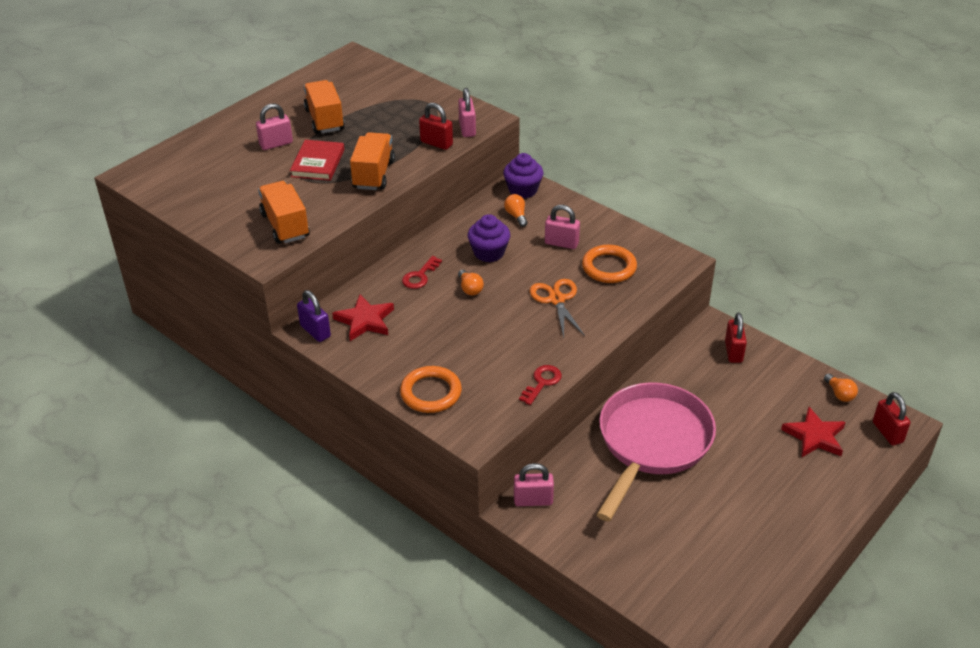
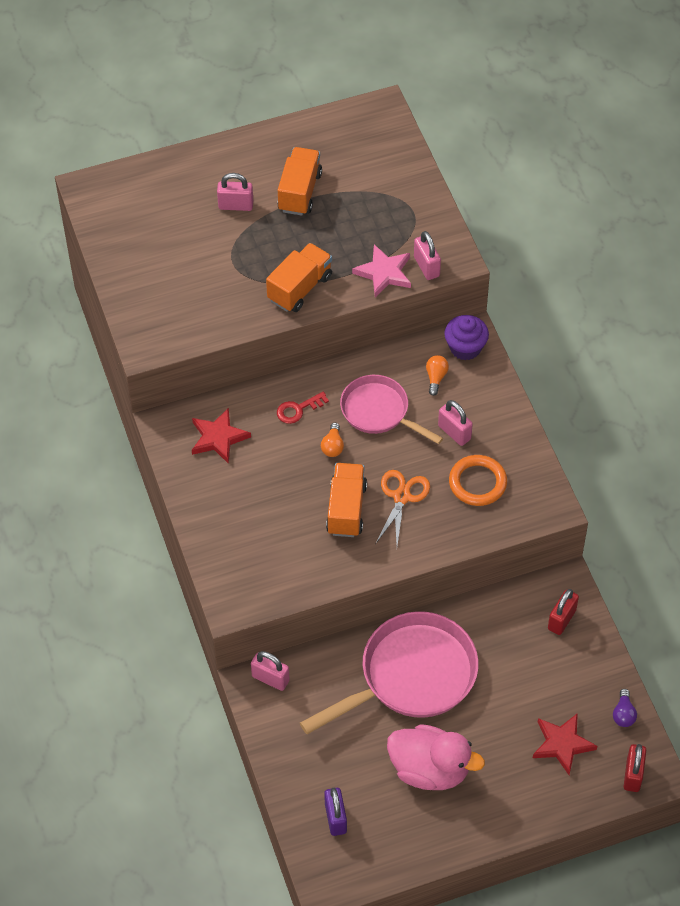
camera: 30 degrees right, 15 degrees up
(285, 225) = (184, 316): orange truck -> orange truck (346, 509)
(315, 331) = (169, 429): purple padlock -> purple padlock (335, 818)
(318, 163) = (258, 249): red book -> none
(431, 393) = (225, 543): orange ring -> none
(436, 143) = (384, 273): red padlock -> pink star
(467, 129) = (426, 267): pink padlock -> pink padlock turned 45 degrees counterclockwise
(489, 253) = (379, 411): purple cupcake -> pink pan
(542, 382) = (325, 580): red key -> none
(728, 506) = (430, 769): none -> pink duck
(839, 394) = (623, 714): orange light bulb -> purple light bulb

